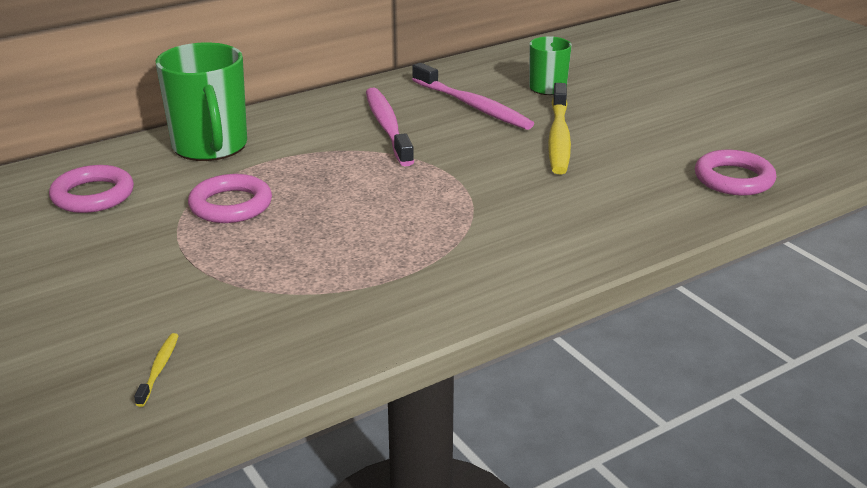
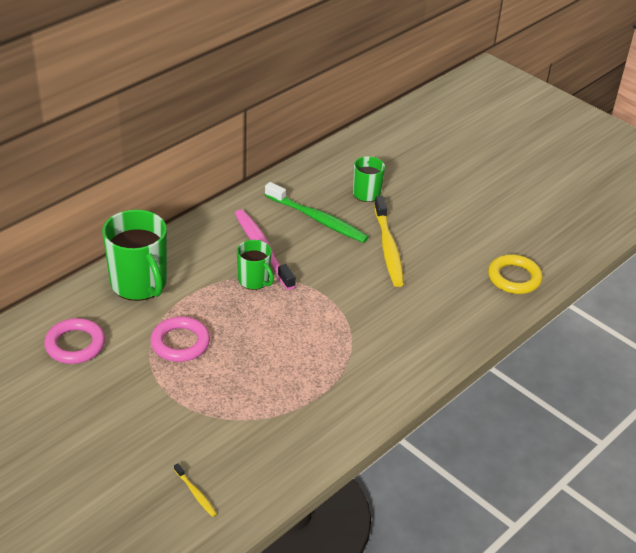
camera: 15 degrees left, 10 degrees up
(159, 369) = (196, 493): yellow toothbrush -> yellow toothbrush turned 150 degrees clockwise
(362, 154) = (254, 280): none -> green mug
(473, 106) = (317, 219): pink toothbrush -> green toothbrush
(733, 179) = (514, 278): pink ring -> yellow ring

